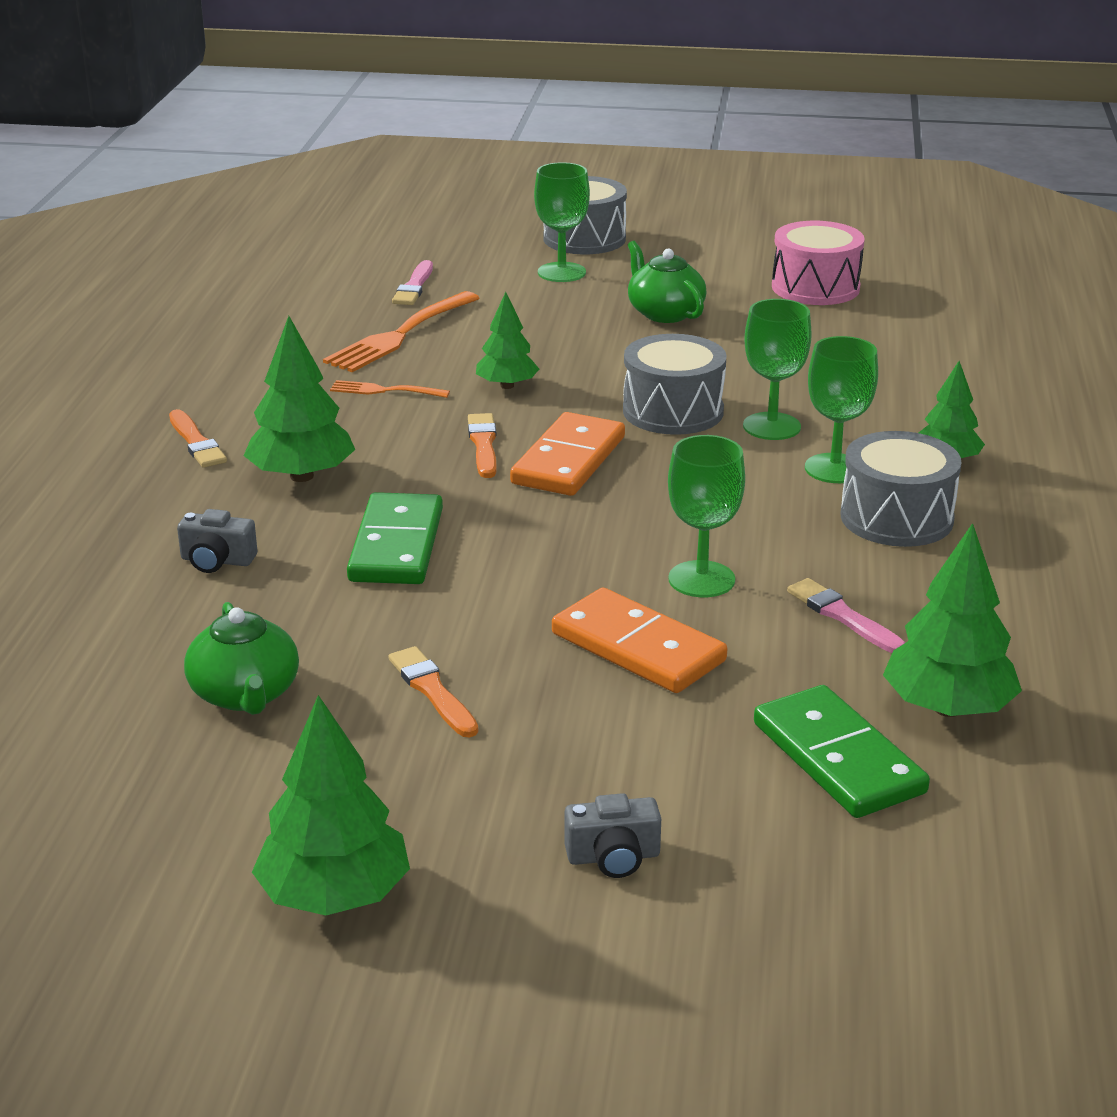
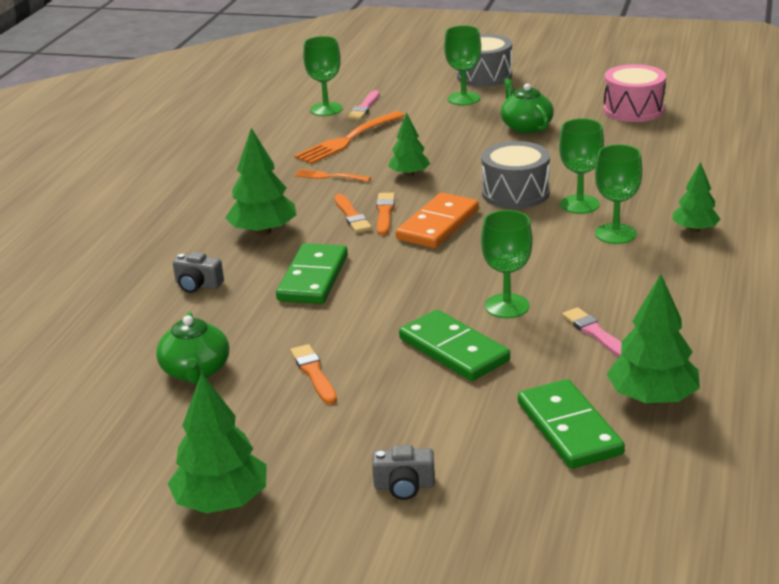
camera: 10 degrees right, 0 degrees up
(196, 442) = (202, 208): orange brush -> orange brush (352, 216)
(355, 289) = (326, 109): none -> green goblet
(638, 647) = (454, 350): orange domino -> green domino
(896, 518) = (649, 268): grey drum -> none

